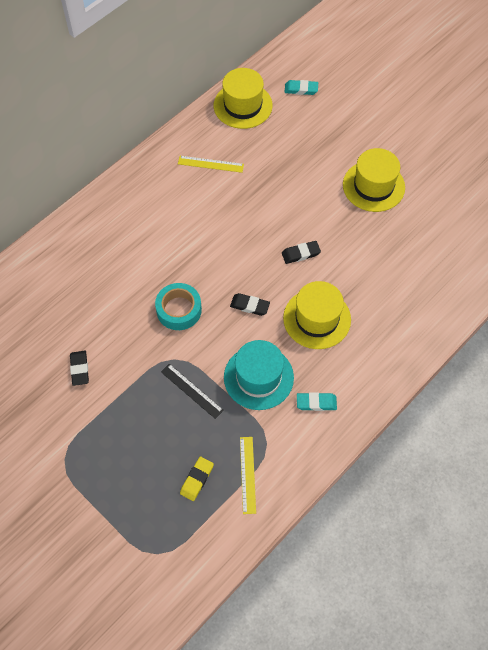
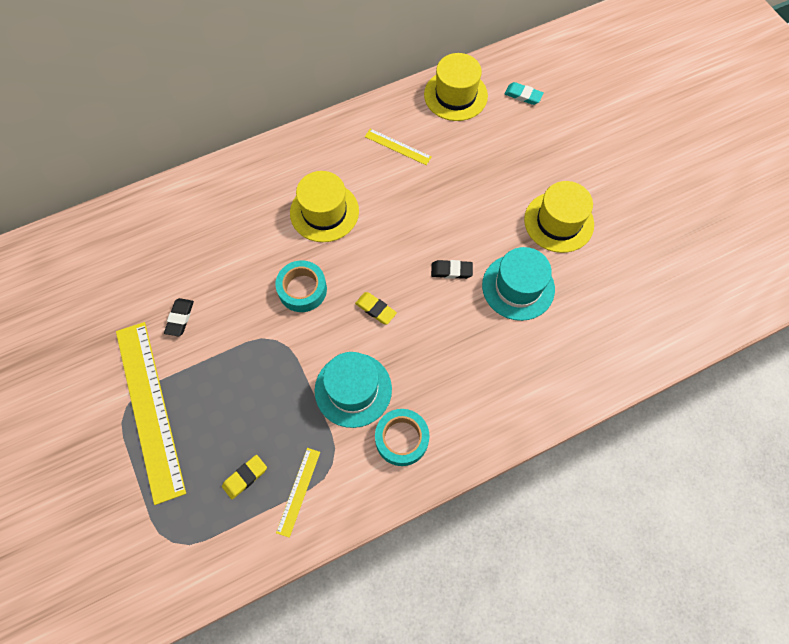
camera: 20 degrees right, 5 degrees up
(87, 453) = (150, 408): none -> yellow ruler
(192, 391) = (279, 380): black ruler -> none
(250, 306) = (376, 309): black eraser -> yellow eraser
(316, 403) = (401, 439): turquoise eraser -> turquoise tape
(317, 319) = (440, 347): yellow hat -> yellow hat (324, 212)
(361, 249) = (518, 287): none -> turquoise hat

